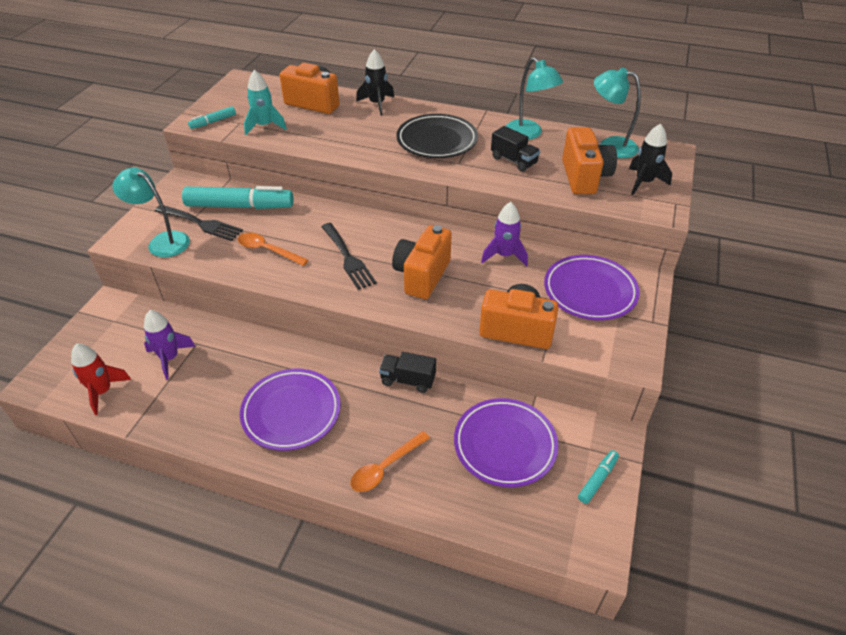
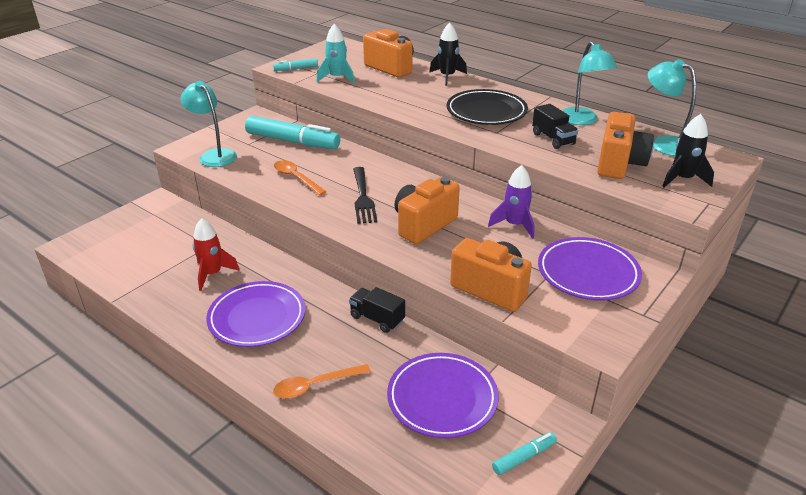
camera: 20 degrees right, 10 degrees down
(103, 391) = (114, 263): red rocket -> red rocket (212, 274)
(170, 358) = (180, 251): purple rocket -> none
(201, 223) = (253, 148): black fork -> none

